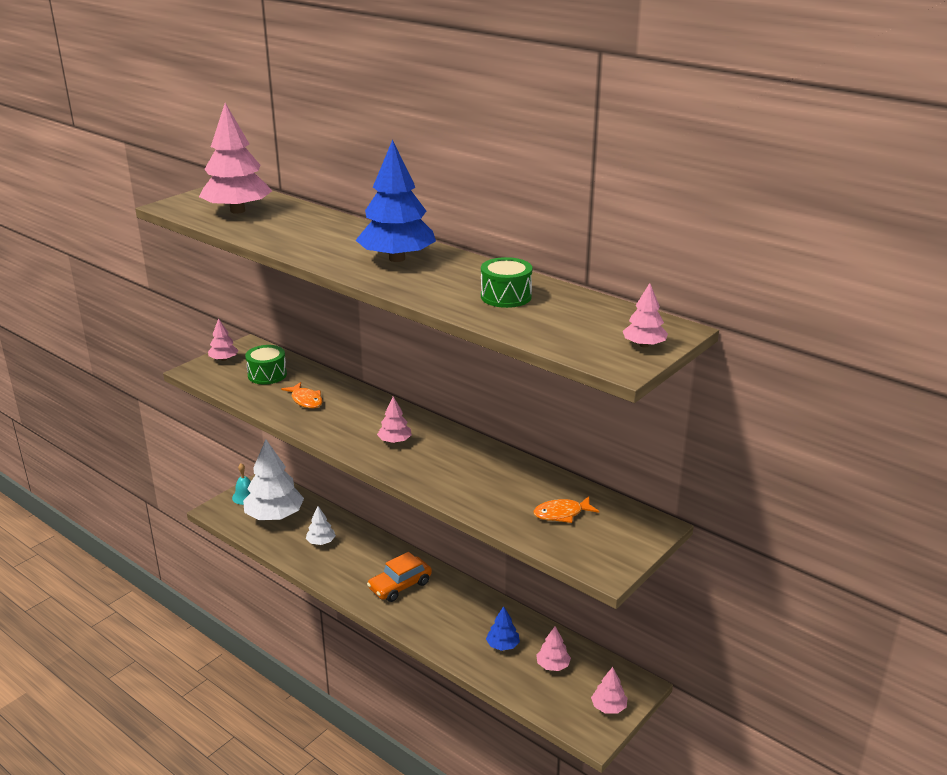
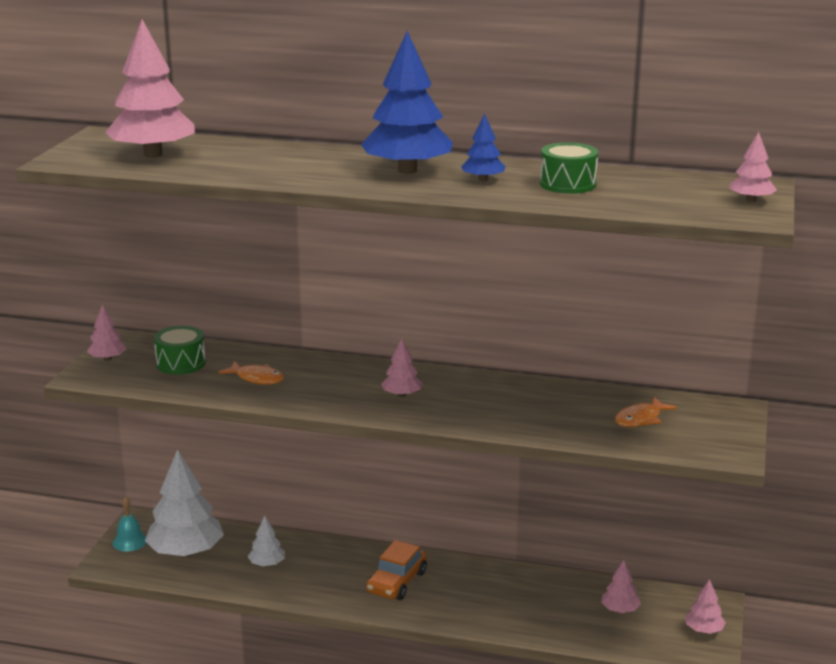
camera: 25 degrees left, 5 degrees down
(502, 645) = (554, 606): blue tree -> blue tree (483, 180)

